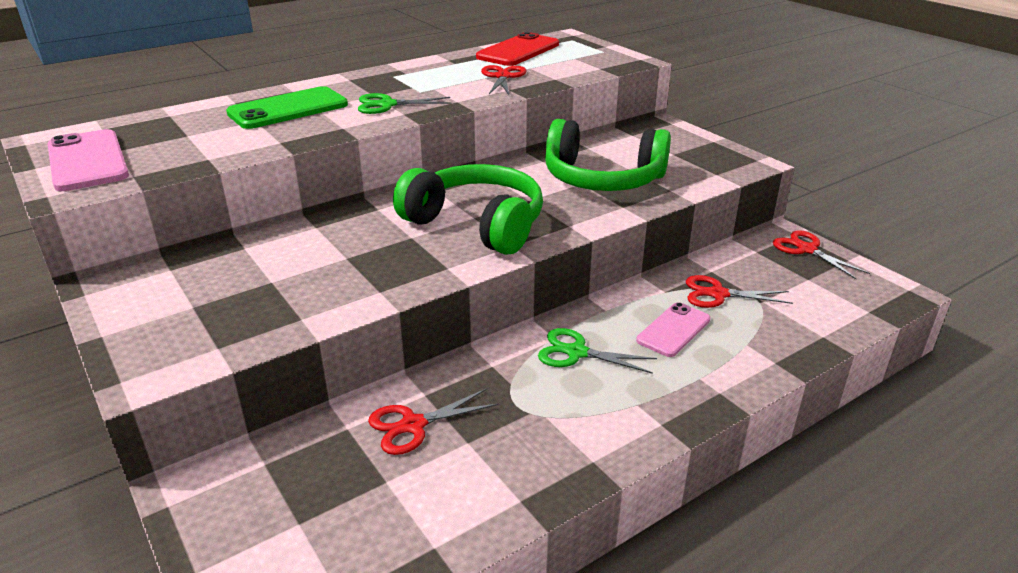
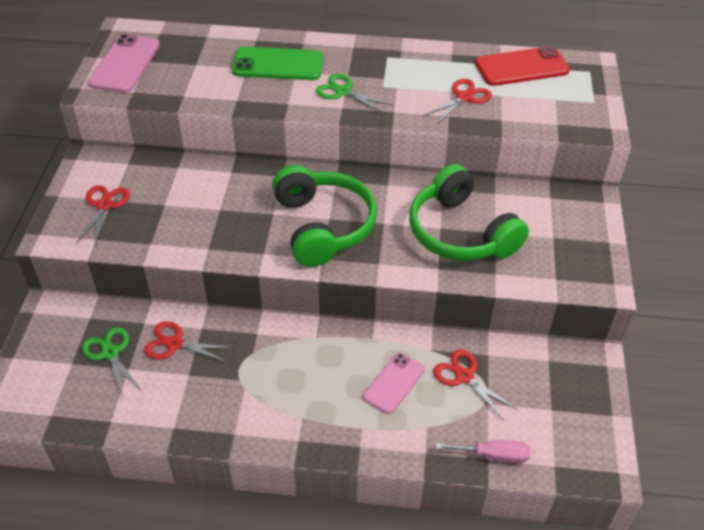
camera: 40 degrees right, 15 degrees up
(576, 352) = (314, 357): green scissors -> green scissors (110, 353)
(673, 330) = (394, 383): pink phone -> pink phone turned 45 degrees counterclockwise
(806, 249) = (592, 384): red scissors -> red scissors (104, 205)
(822, 331) = (493, 455): none -> pink screwdriver

